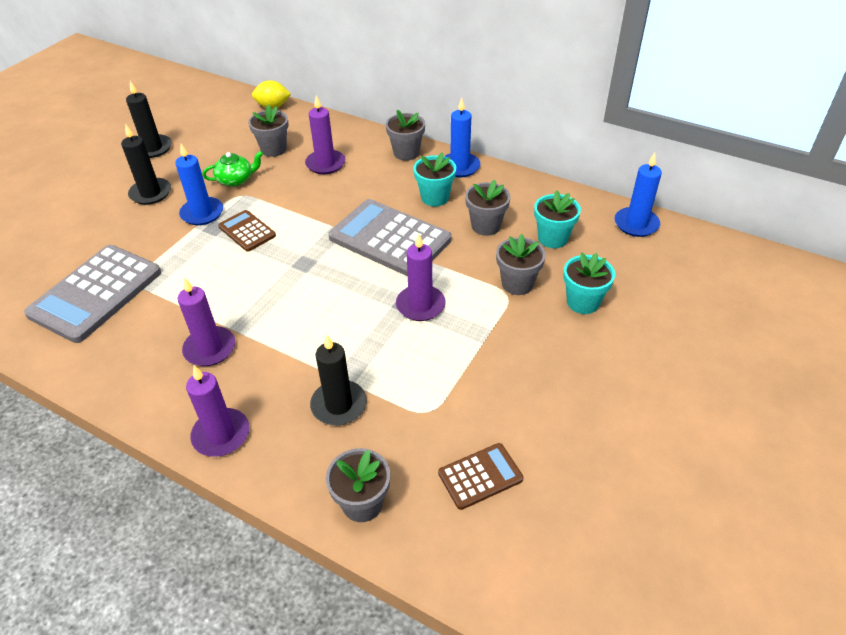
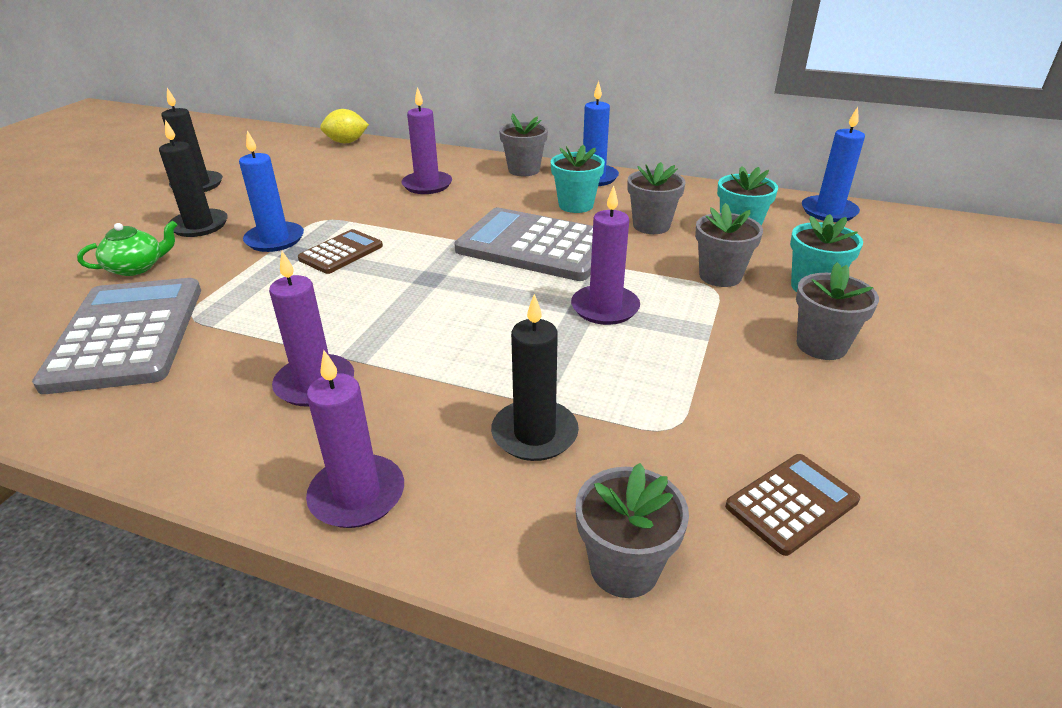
camera: 10 degrees left, 10 degrees down
(96, 293) = (127, 335): grey calculator -> grey calculator turned 150 degrees clockwise
(236, 180) = (314, 206): green teapot -> green teapot (137, 267)
(247, 231) = (341, 252): brown calculator -> brown calculator turned 90 degrees clockwise
(274, 149) = (357, 176): grey flower pot -> grey flower pot (821, 345)

